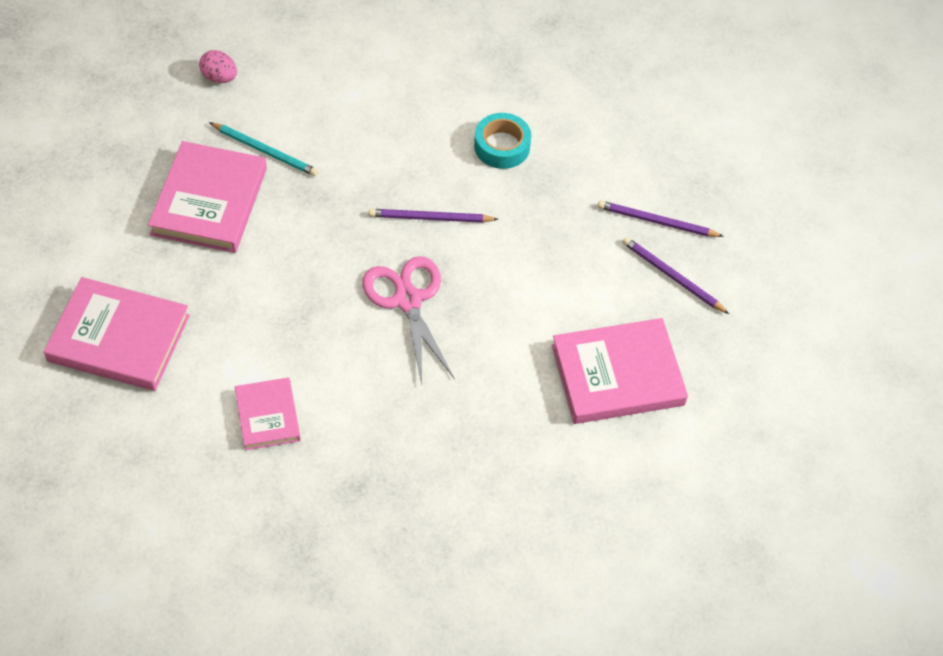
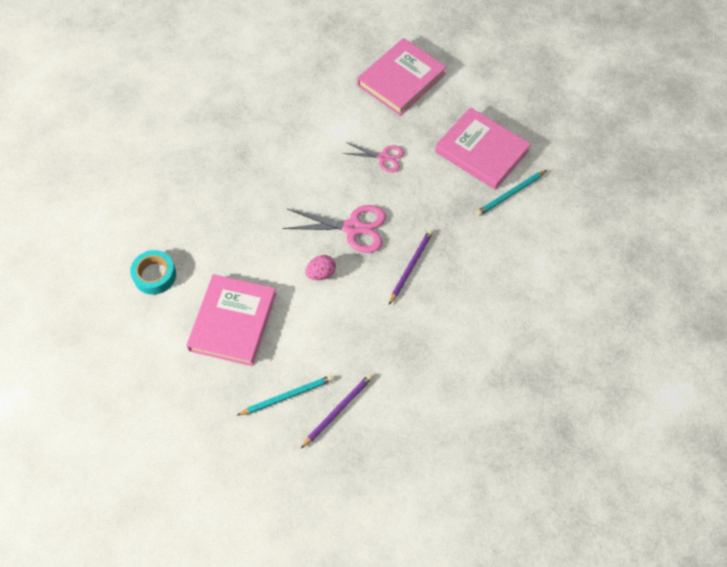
camera: 120 degrees right, 5 degrees up
(219, 77) = (587, 190): pink egg -> pink egg (321, 273)
(268, 416) = (311, 130): pink book -> none
(274, 308) = (383, 157): none -> pink scissors
(502, 146) = (453, 338): turquoise tape -> turquoise tape (155, 275)
(672, 276) = (287, 396): purple pencil -> turquoise pencil

